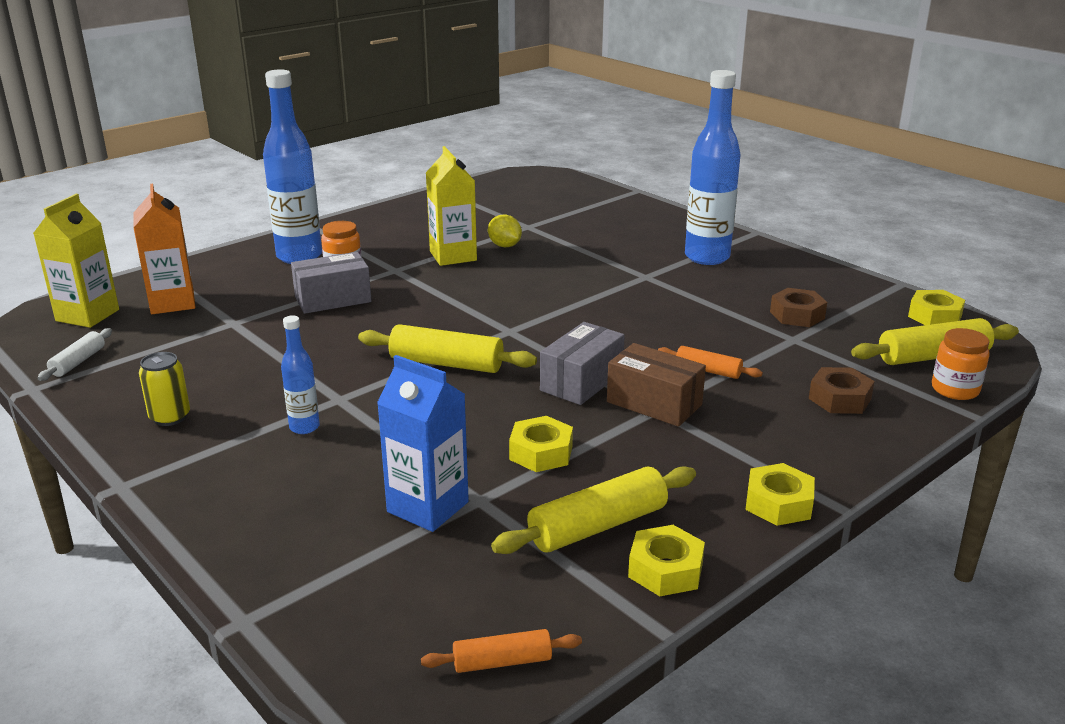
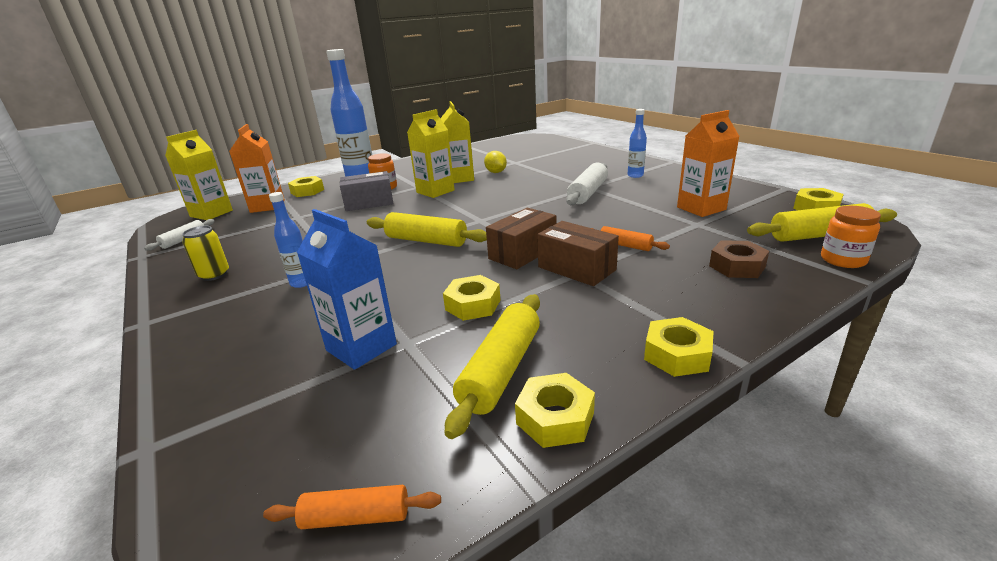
camera: 10 degrees right, 0 degrees up
(221, 275) = (307, 191): none -> yellow nut
(425, 280) = (435, 191): none -> yellow carton
(581, 381) = (523, 253): grey box -> brown box
(597, 526) = (501, 370): yellow rolling pin -> yellow rolling pin turned 45 degrees counterclockwise
(646, 287) = (588, 193): none -> white rolling pin
(707, 257) = (635, 175): blue bottle -> blue bottle, size x0.49
(797, 315) = (701, 208): brown nut -> orange carton

